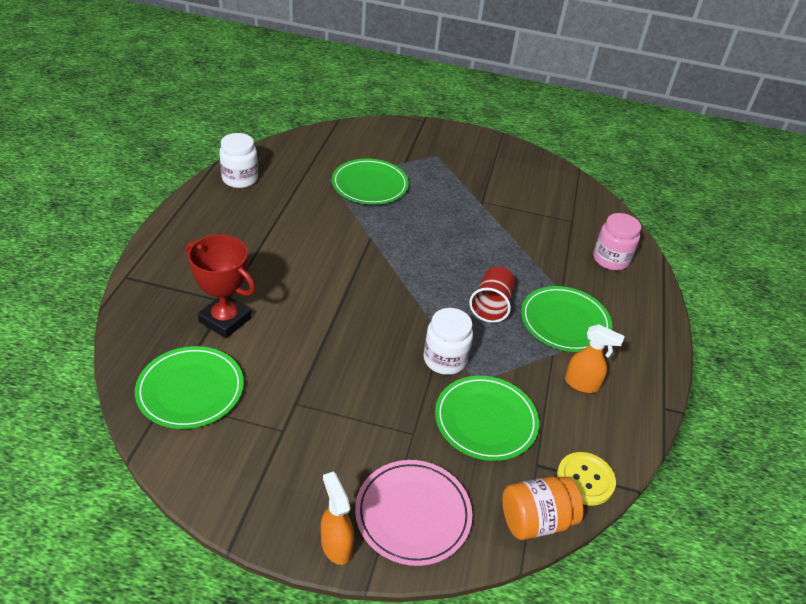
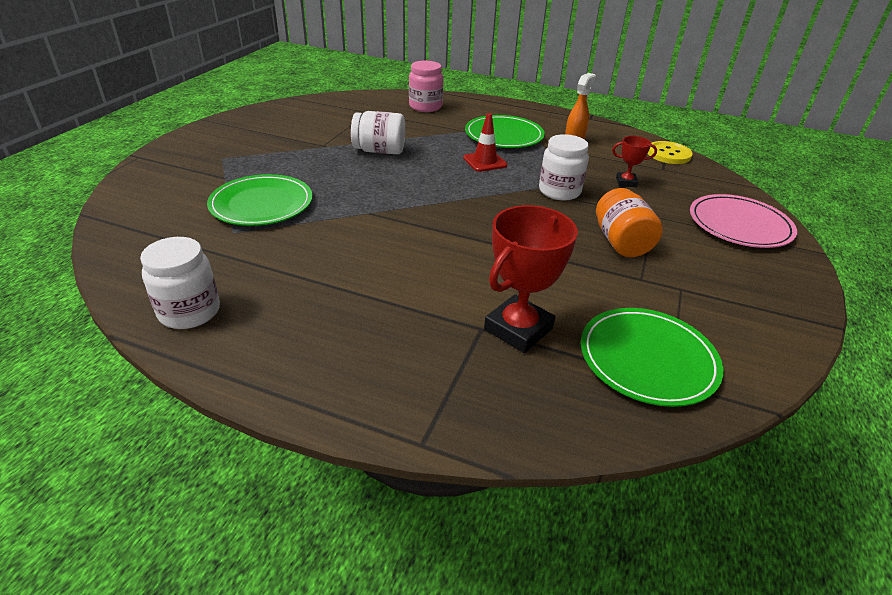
camera: 80 degrees left, 5 degrees down
(336, 545) = (794, 265): orange spray bottle -> none
(485, 235) = (379, 151): none -> white jar
(485, 420) = (626, 182): green plate -> red trophy
(491, 305) = (485, 162): red cup -> red traffic cone
(535, 520) = (715, 176): orange jar -> orange jar (621, 242)

